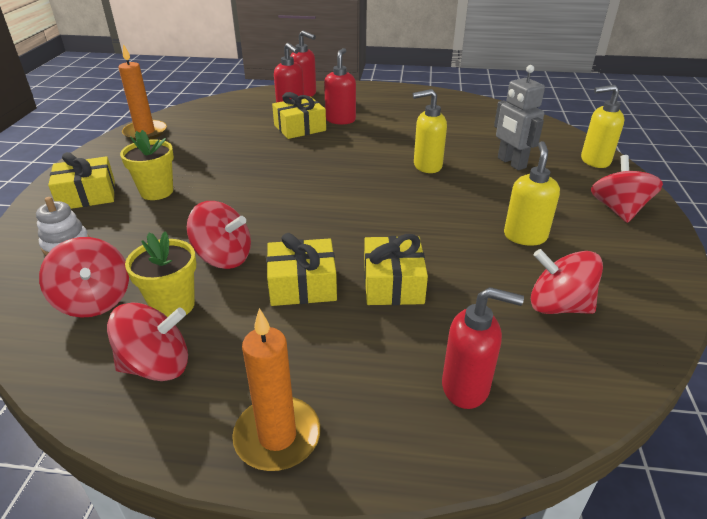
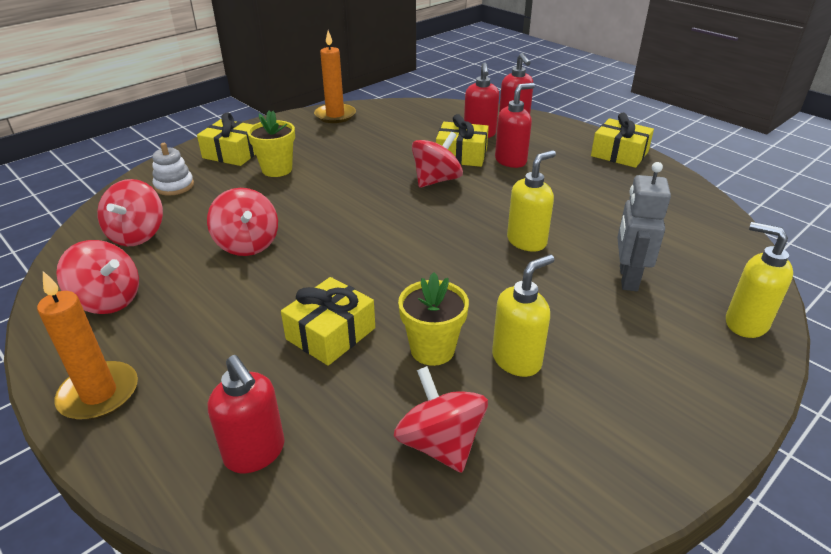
camera: 40 degrees right, 0 degrees up
(173, 305) = (171, 263): yellow flower pot -> yellow flower pot (432, 349)
(302, 285) = (266, 295): yellow gift -> yellow gift (619, 154)
(427, 166) = (527, 241): yellow soap dispenser -> yellow soap dispenser turned 105 degrees clockwise
(618, 209) = (679, 392): red spinning top -> red spinning top (436, 180)

